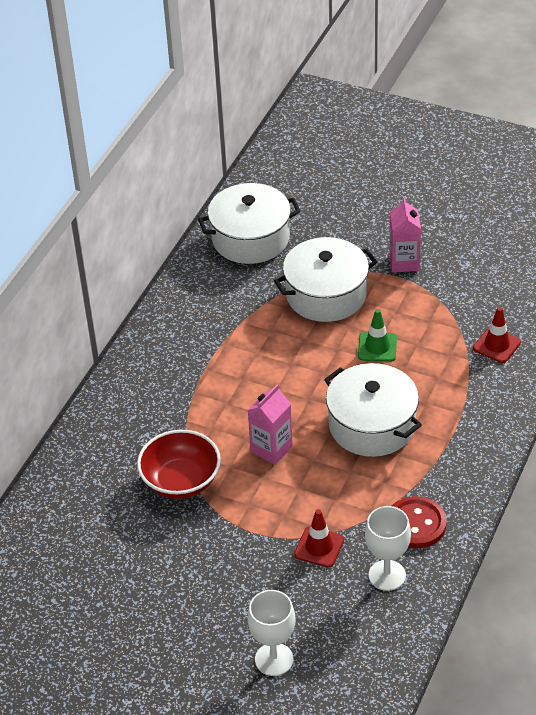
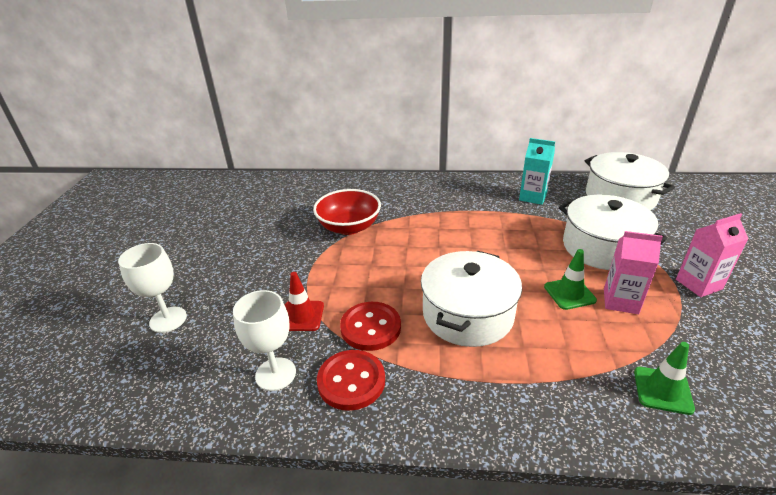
camera: 70 degrees right, 10 degrees down
(210, 304) = (533, 197): none -> turquoise carton
(271, 449) = (404, 261): pink carton -> pink carton (620, 301)
(358, 498) = (370, 327): none -> red button
(496, 345) = (662, 390): red traffic cone -> green traffic cone

